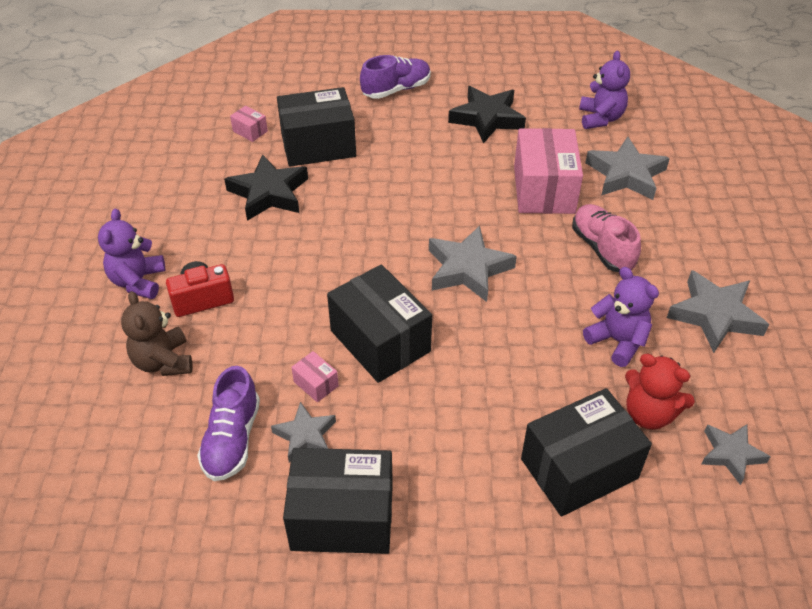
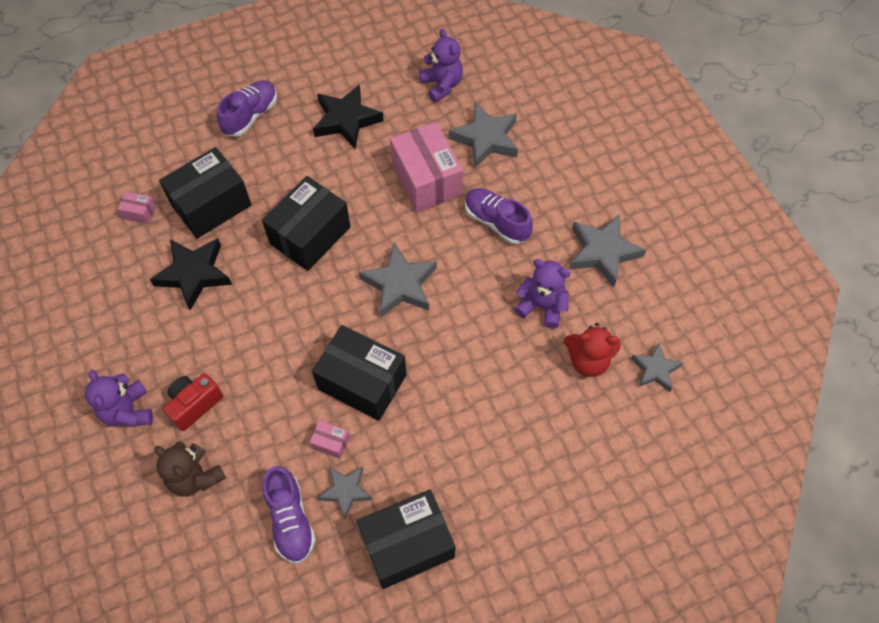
camera: 25 degrees left, 15 degrees up
(579, 468) = (557, 428): black box -> black box (310, 235)
(602, 248) = (496, 222): pink shoe -> purple shoe

